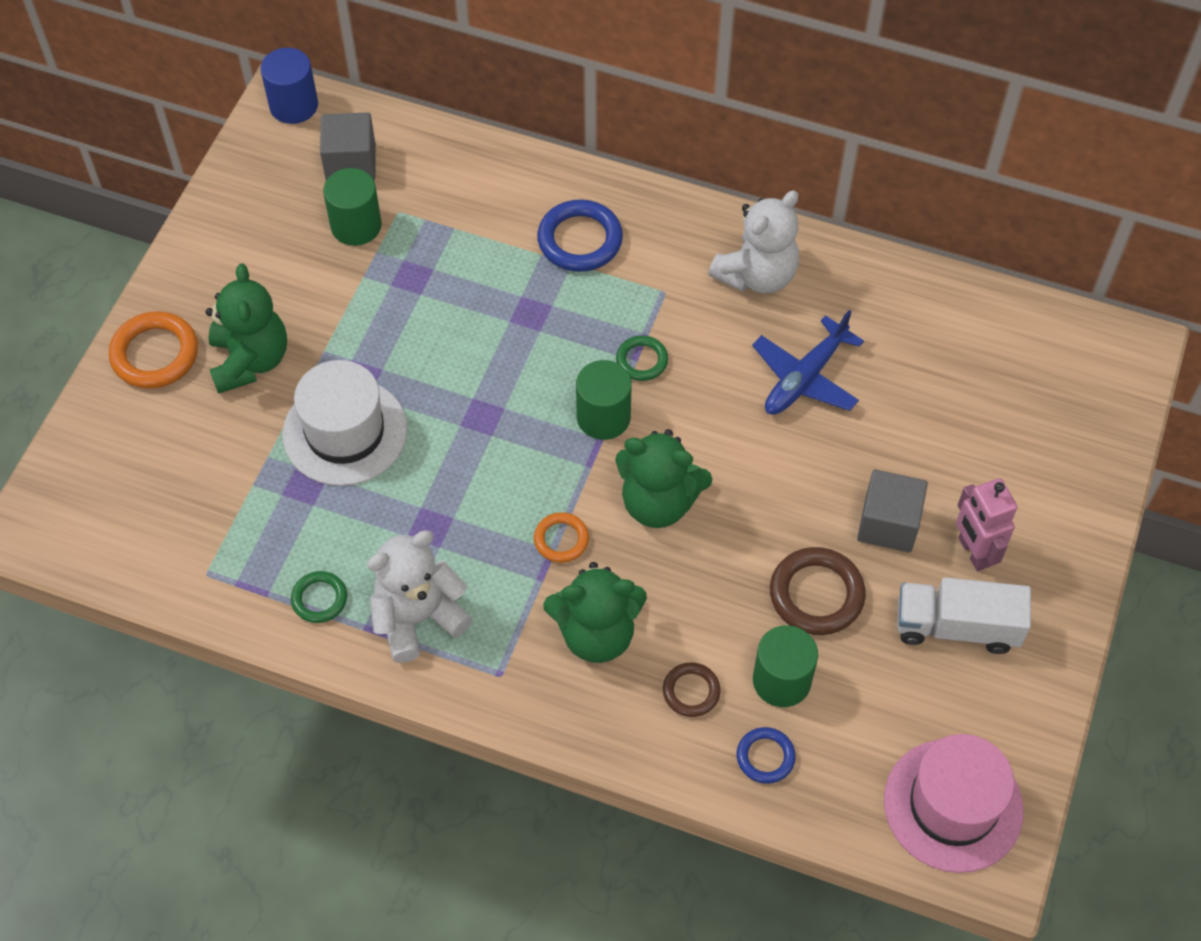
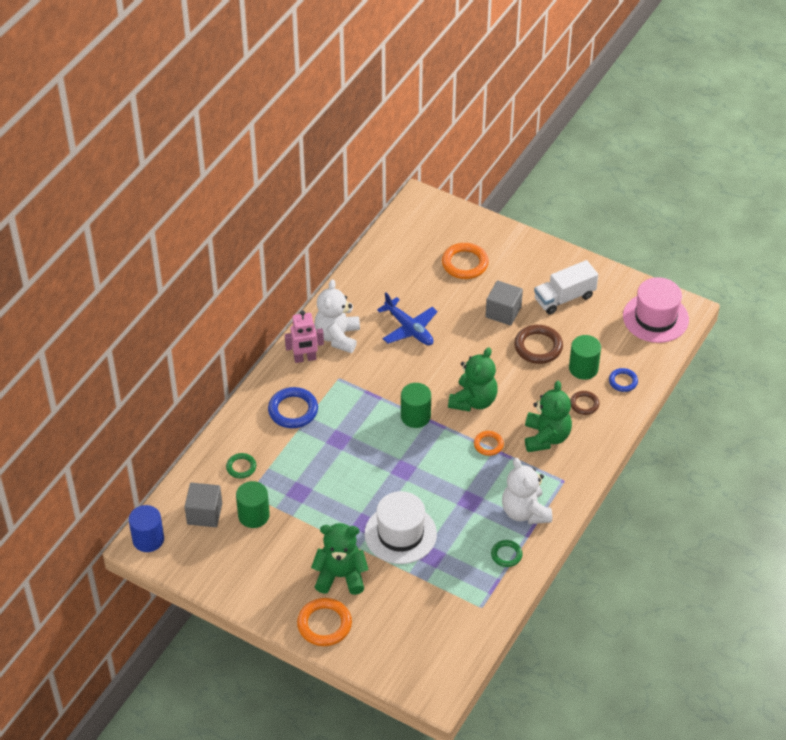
camera: 80 degrees left, 10 degrees down
(642, 360) = (382, 394): green ring -> green ring (241, 467)
(757, 275) = (337, 337): white teddy bear -> white teddy bear turned 135 degrees counterclockwise
(956, 627) = (564, 298): white truck -> white truck turned 45 degrees clockwise
(973, 552) = (525, 283): pink robot -> pink robot (305, 358)
(993, 444) = (465, 263): none -> orange ring

